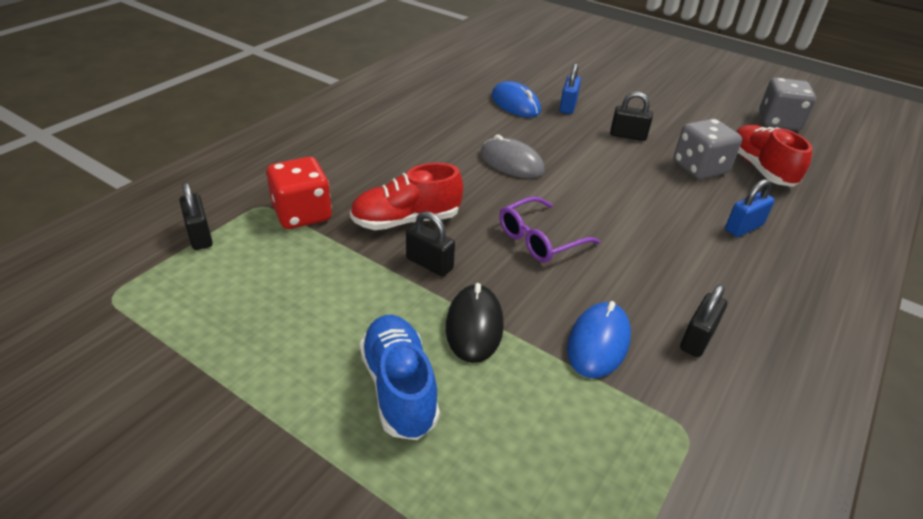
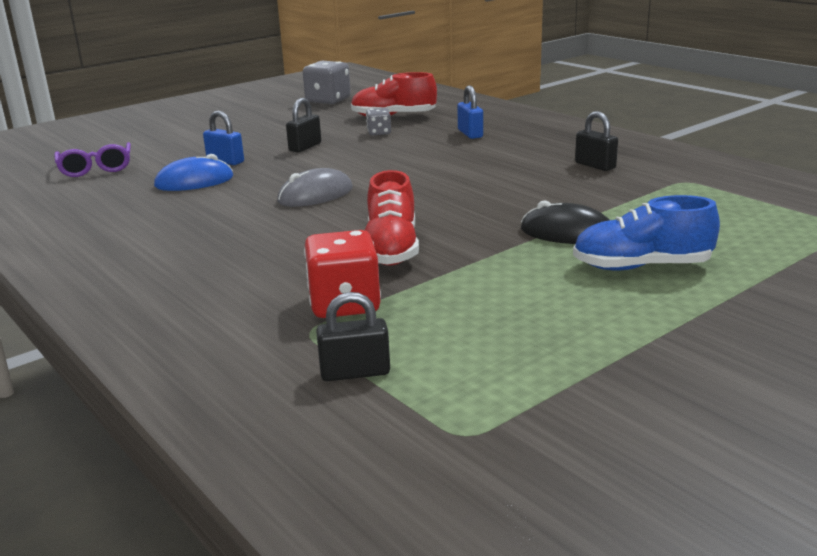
camera: 70 degrees left, 15 degrees down
(429, 264) = (471, 244): black padlock -> none
(539, 239) = (453, 197): purple glasses -> purple glasses (96, 168)
(598, 343) = (595, 193): blue mouse -> none
(700, 168) = (379, 133): grey dice -> grey dice, size x0.55

